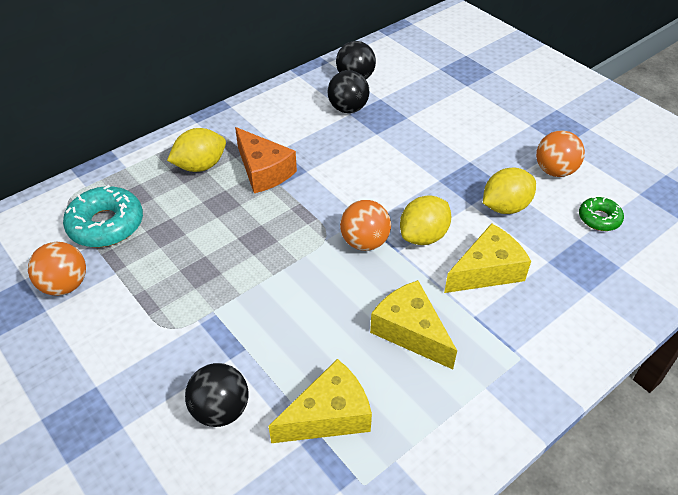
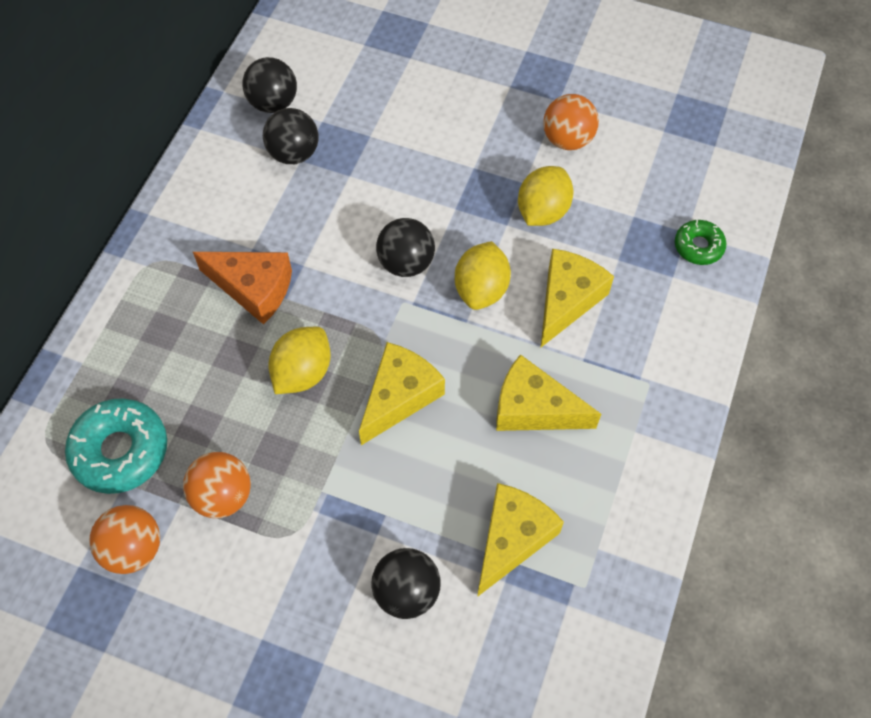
camera: 30 degrees left, 15 degrees up
(200, 166) = (173, 317): yellow lemon -> yellow lemon (302, 372)
(313, 277) = (399, 396): none -> yellow cheese
(364, 242) = (425, 327): orange ball -> orange ball (223, 495)
(379, 198) = (406, 263): none -> black ball
(599, 218) = (640, 182): green donut -> green donut (698, 246)

